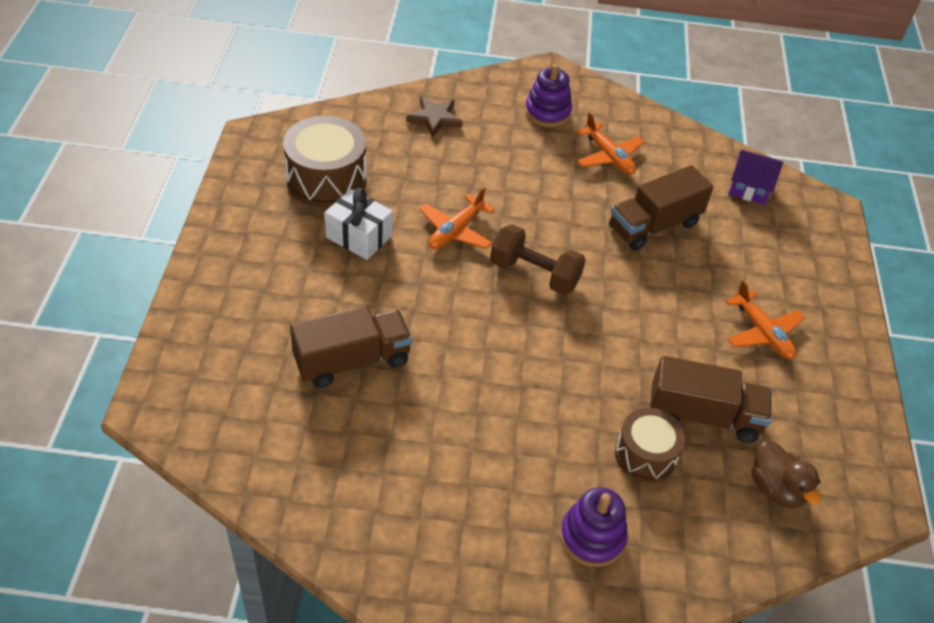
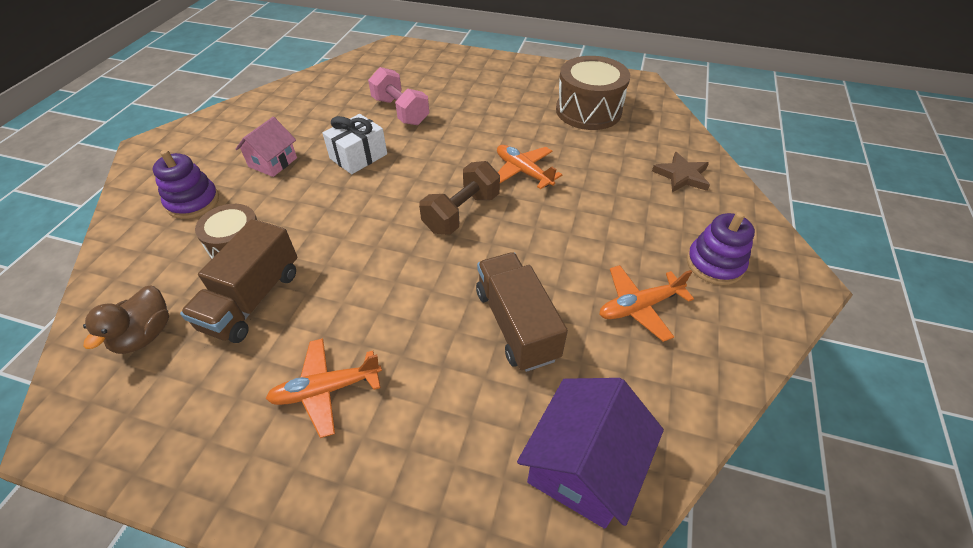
camera: 105 degrees right, 0 degrees up
(352, 361) = (400, 111): brown truck -> pink dumbbell
(359, 236) = (522, 122): white gift -> white gift (358, 156)
(494, 476) = (273, 162): none -> pink house
(749, 189) = (583, 466): purple house -> purple house, size x1.55
(776, 488) = (145, 335): brown duck -> brown duck turned 60 degrees counterclockwise

